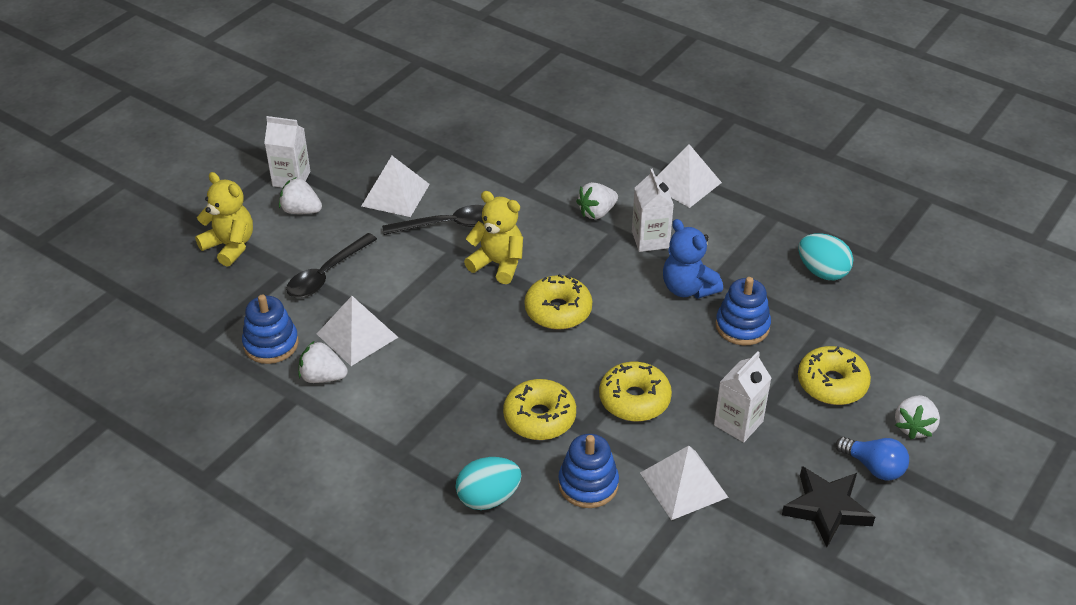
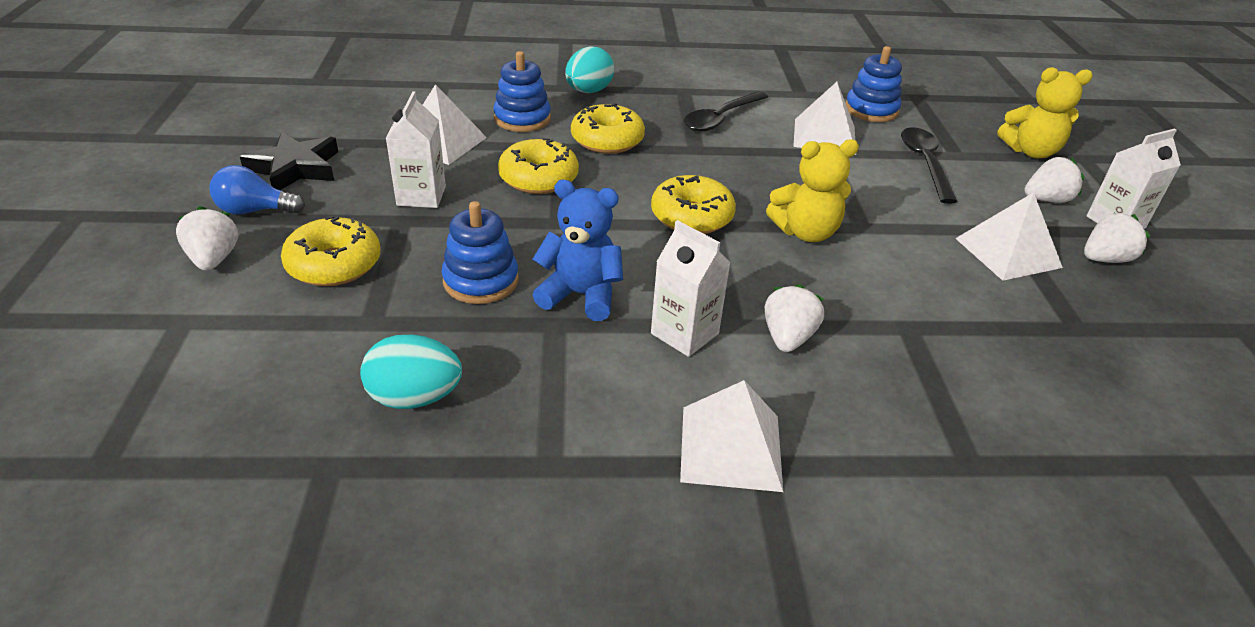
camera: 140 degrees right, 5 degrees down
(322, 377) = (802, 107): white strawberry -> white strawberry (1104, 259)
(448, 225) = (910, 247): black spoon -> black spoon (720, 119)

